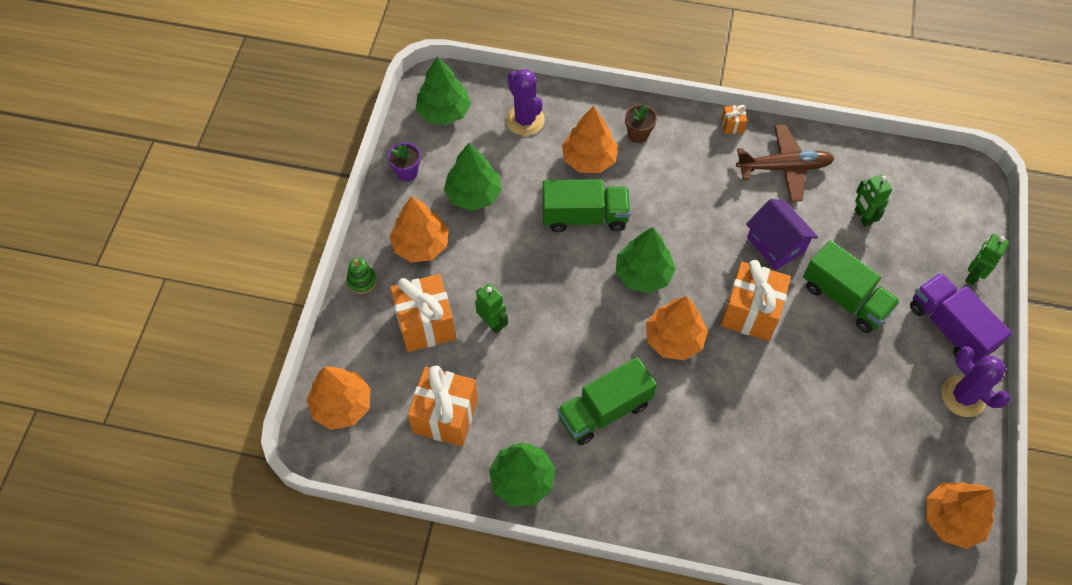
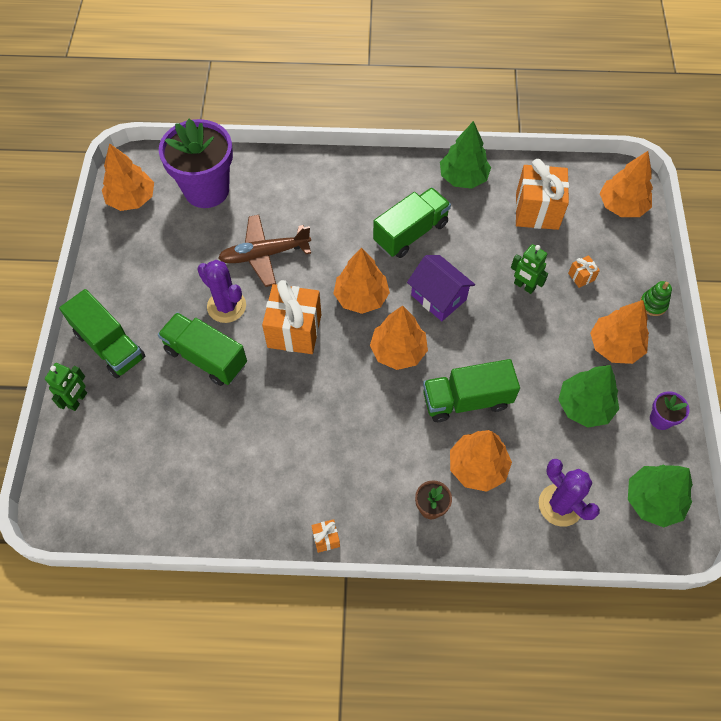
camera: 170 degrees right, 0 degrees up
(425, 324) = (581, 276): orange gift -> orange gift, size x0.43
(643, 274) = (398, 351): green tree -> orange tree
(776, 244) = (272, 401): purple house -> purple house (438, 297)
(784, 167) = (265, 492): brown plane -> brown plane (264, 254)
(855, 517) = (206, 190): none -> purple flower pot
(862, 217) = (183, 446): green robot -> none
(949, 327) = (109, 345): purple truck -> green truck
(963, 396) = (107, 288): purple cactus -> purple cactus (226, 306)

